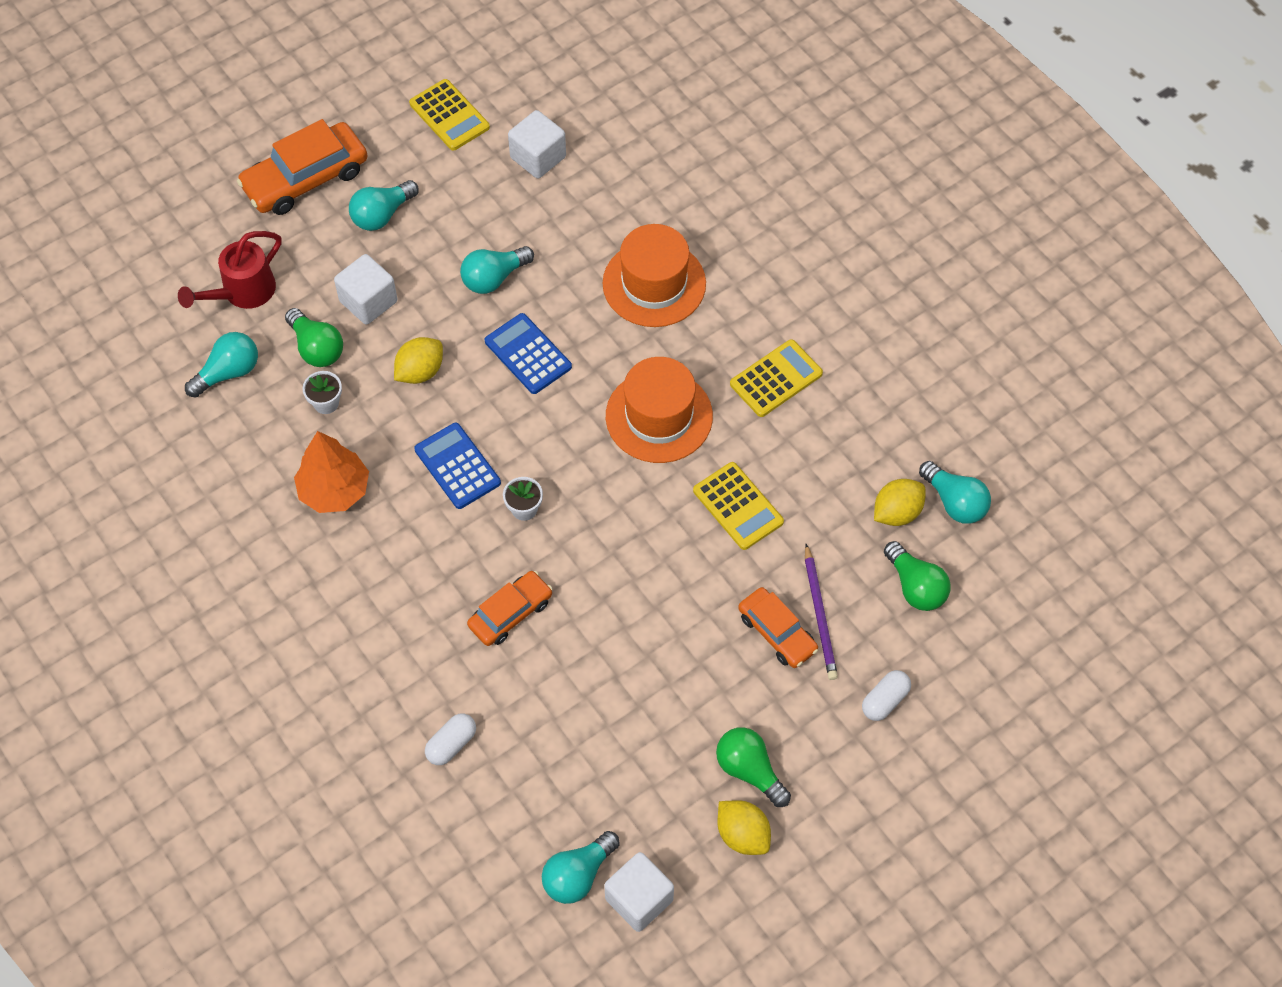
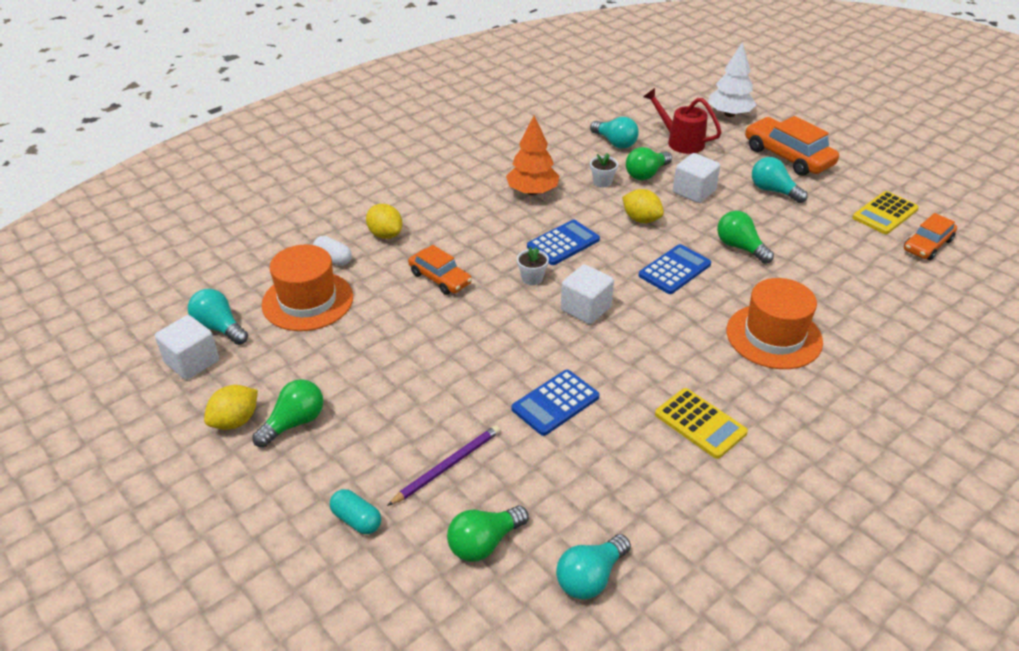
camera: 85 degrees right, 20 degrees down
(181, 218) = (729, 114): none -> white tree
(494, 278) = (740, 247): turquoise light bulb -> green light bulb
(538, 157) = (871, 261): white cube -> white cube (586, 308)
(659, 416) = (636, 347): orange hat -> orange hat (307, 301)
(738, 506) = (555, 403): yellow calculator -> blue calculator
(777, 633) = (428, 436): orange car -> orange car (927, 245)
(820, 615) = (447, 466): purple pencil -> purple pencil turned 150 degrees clockwise
(885, 700) = (356, 520): white capsule -> turquoise capsule
(897, 512) = (569, 525): yellow lemon -> yellow lemon (385, 235)

